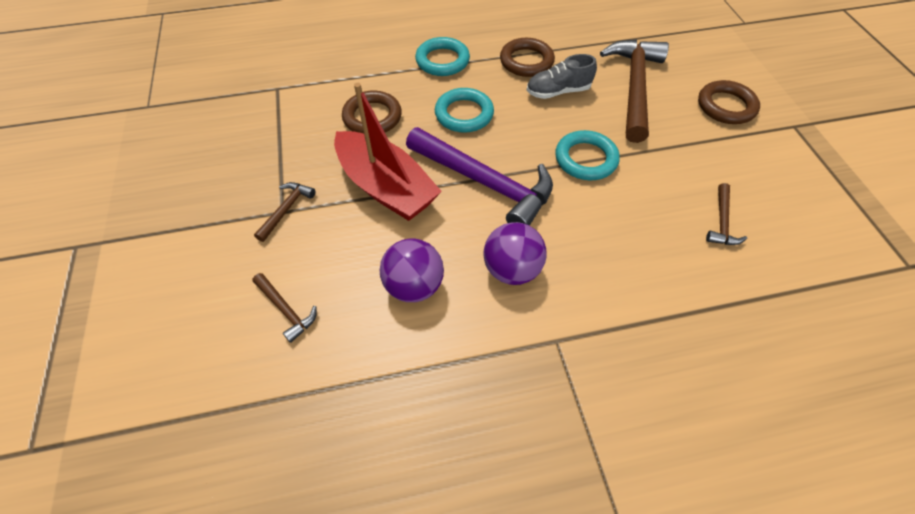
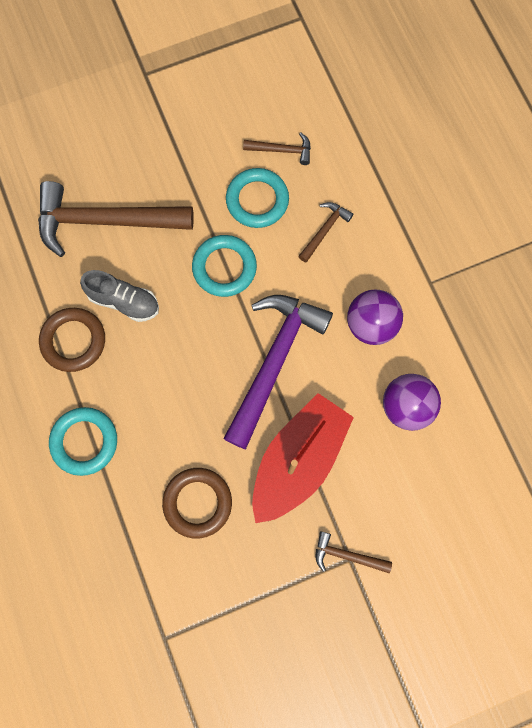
camera: 100 degrees left, 20 degrees up
(286, 310) = (455, 514): brown hammer -> brown hammer (324, 230)
(464, 114) = (177, 399): turquoise ring -> turquoise ring (257, 200)
(558, 91) = (124, 301): grey shoe -> grey shoe turned 45 degrees counterclockwise
(726, 106) = (124, 132): brown ring -> none

